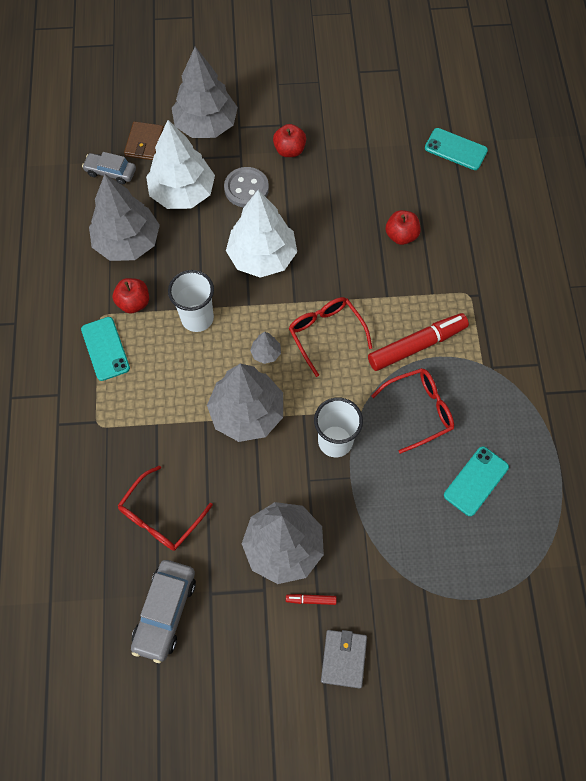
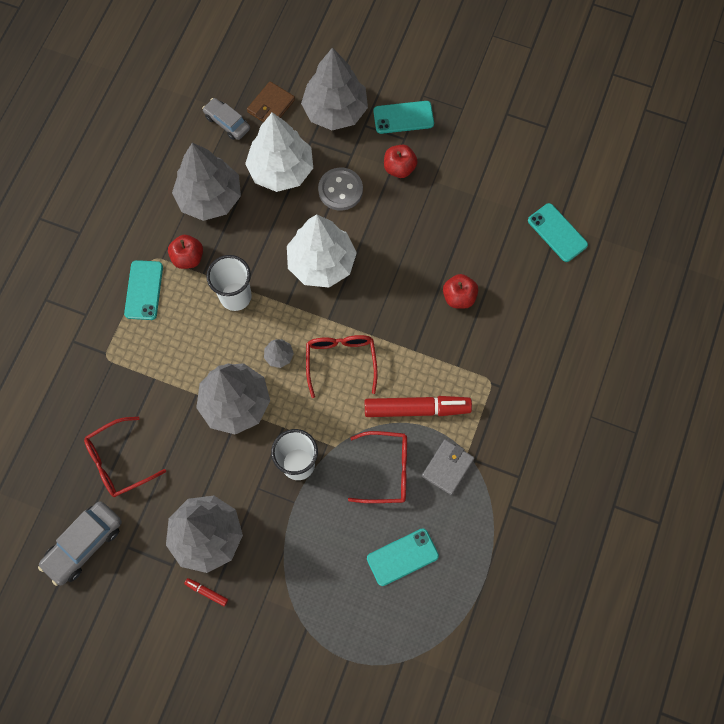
camera: 25 degrees right, 5 degrees up
(270, 108) = (403, 117): none -> turquoise phone
(343, 659) = (208, 654): grey wallet -> grey wallet (447, 467)

